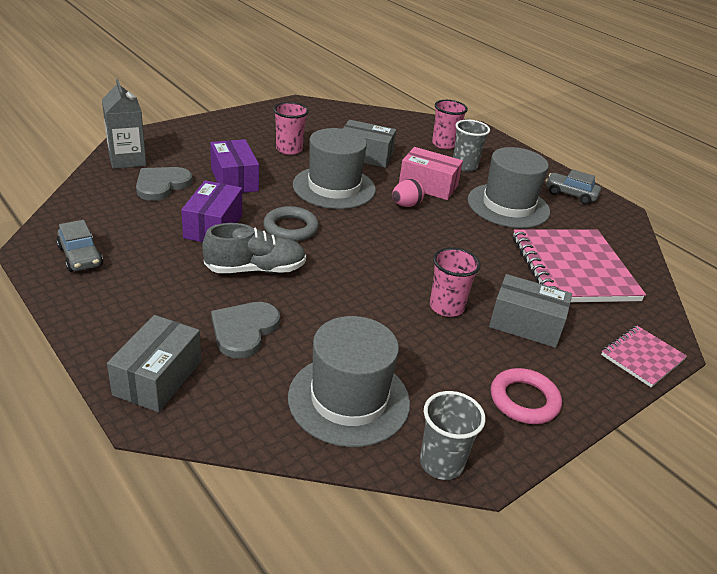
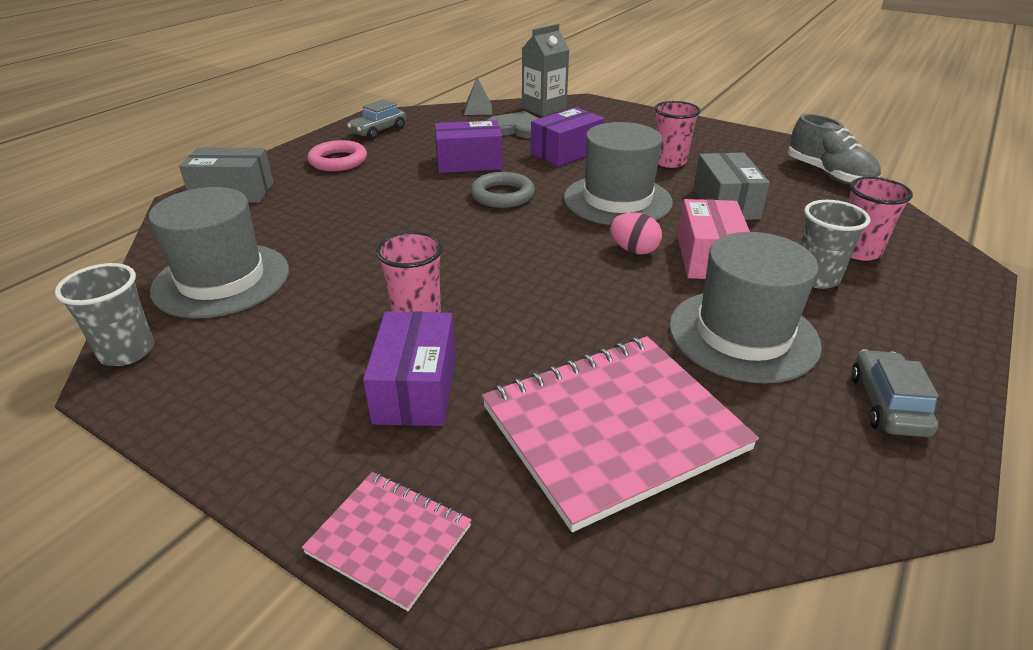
camera: 75 degrees right, 0 degrees up
(89, 190) = (478, 109): none -> grey pyramid
(244, 330) = (310, 210): grey heart -> none
(255, 269) = (411, 195): grey shoe -> grey shoe (829, 174)
(524, 400) = (243, 403): pink ring -> pink ring (338, 161)
(526, 324) = (415, 388): grey box -> purple box

